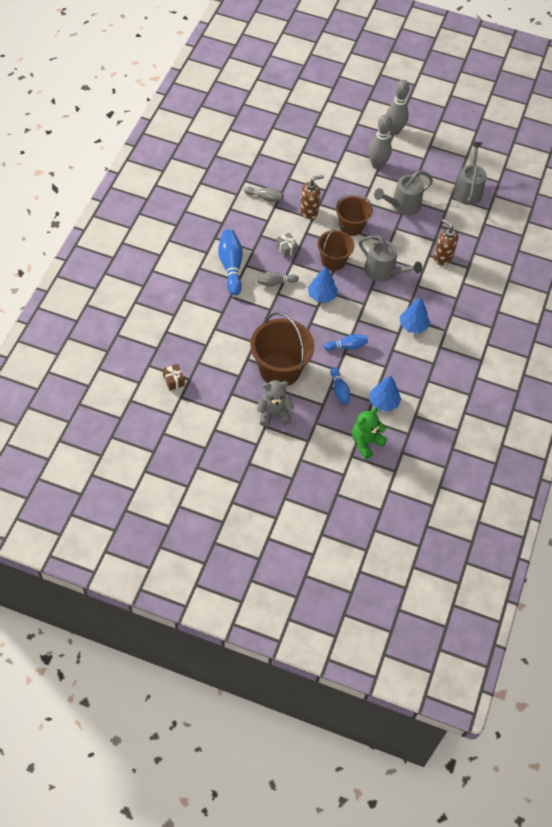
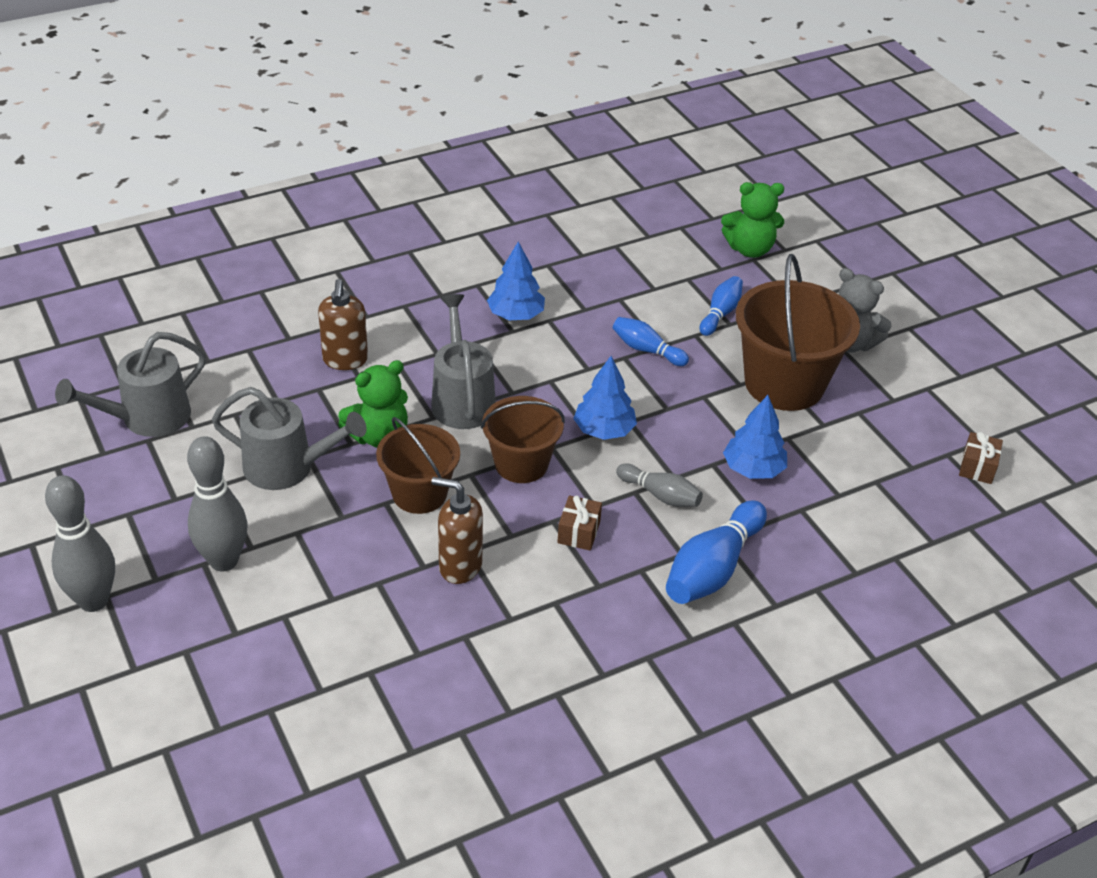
camera: 135 degrees left, 15 degrees down
(265, 198) = (510, 648): grey bowling pin -> none
(286, 249) = (578, 532): grey gift -> brown gift
(383, 402) = (673, 269): blue tree -> blue tree (753, 469)
(390, 237) = (379, 436): none -> green teddy bear

